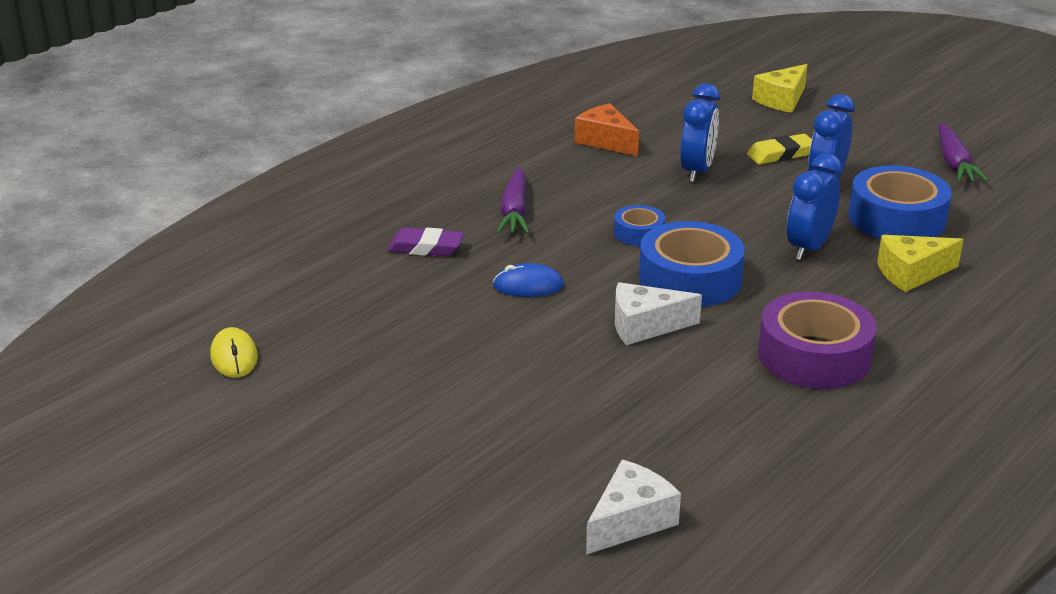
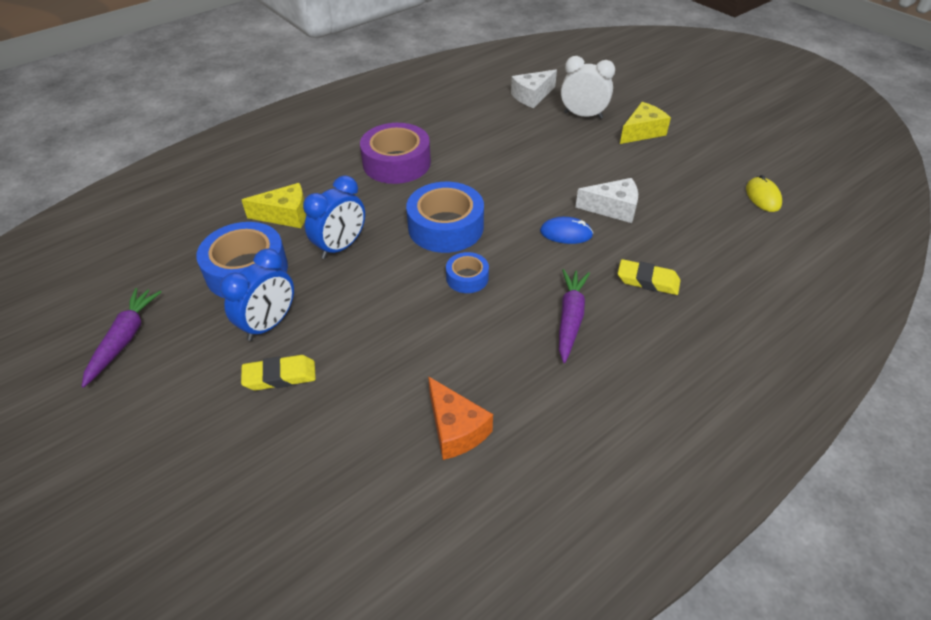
camera: 170 degrees left, 15 degrees up
(426, 248) = (647, 281): purple eraser -> yellow eraser
(517, 482) = (583, 115): none -> white clock
(645, 326) = (491, 193): white cheese -> white cheese (613, 208)
(697, 171) = (379, 358): blue clock -> none
(782, 100) = (198, 500): yellow cheese -> yellow cheese (642, 132)

